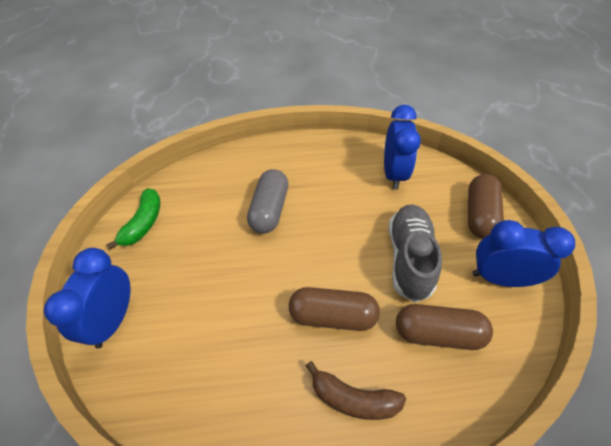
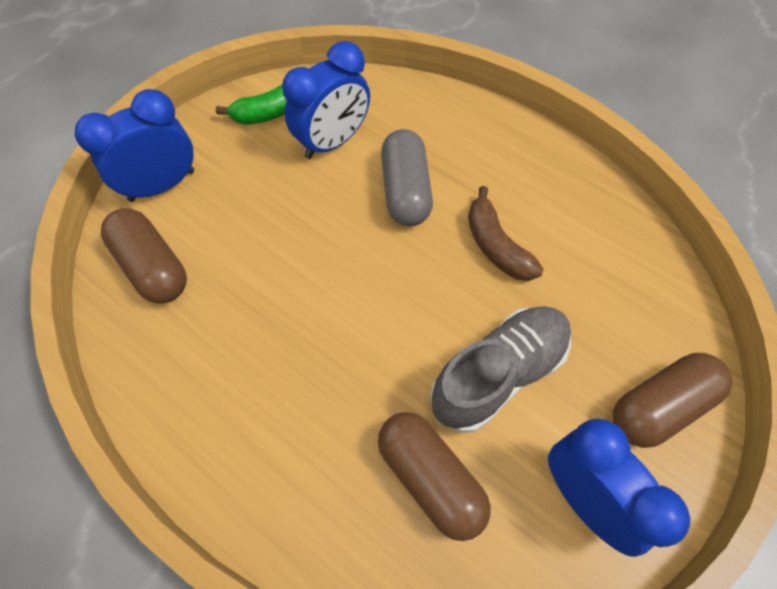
camera: 45 degrees right, 10 degrees up
(269, 210) = (405, 190): grey capsule -> grey capsule turned 60 degrees counterclockwise
(332, 316) = (344, 356): brown capsule -> brown capsule (152, 267)
(353, 399) = (273, 448): brown banana -> brown banana (496, 245)
(393, 174) = (605, 263): blue clock -> blue clock (332, 142)

